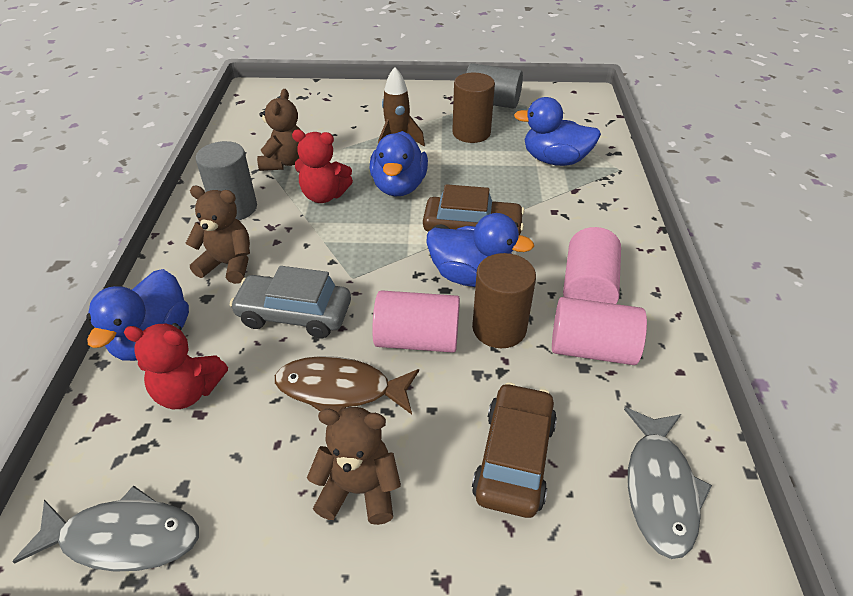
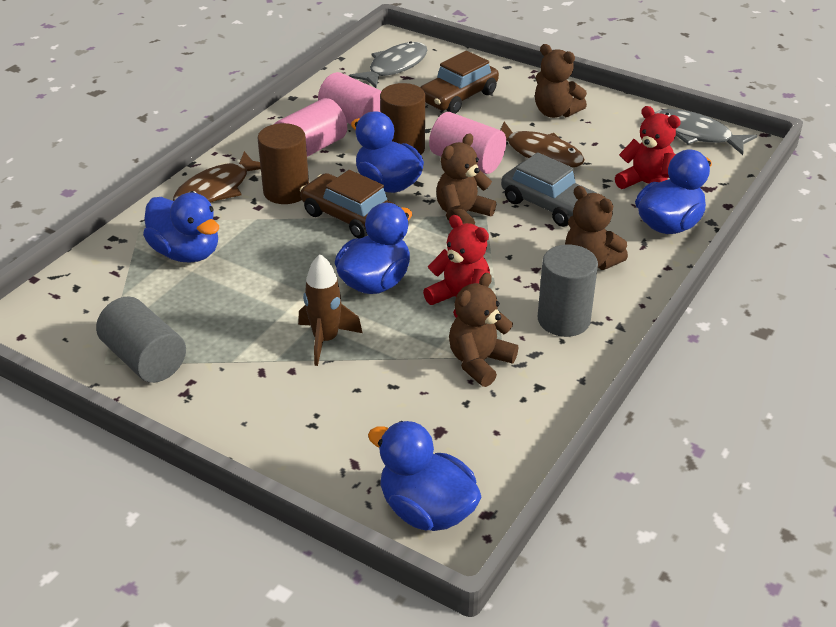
camera: 150 degrees left, 5 degrees down
(273, 94) = (426, 510): none -> blue duck
(374, 269) = (462, 215): none -> brown teddy bear
(471, 133) = (227, 320): brown cylinder -> brown cylinder (286, 191)
(606, 213) = (217, 189): none -> brown fish

